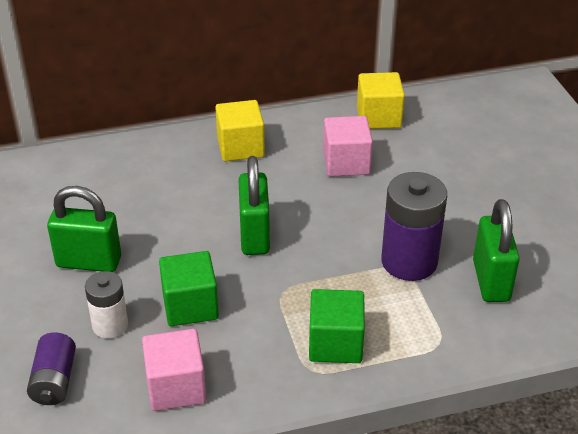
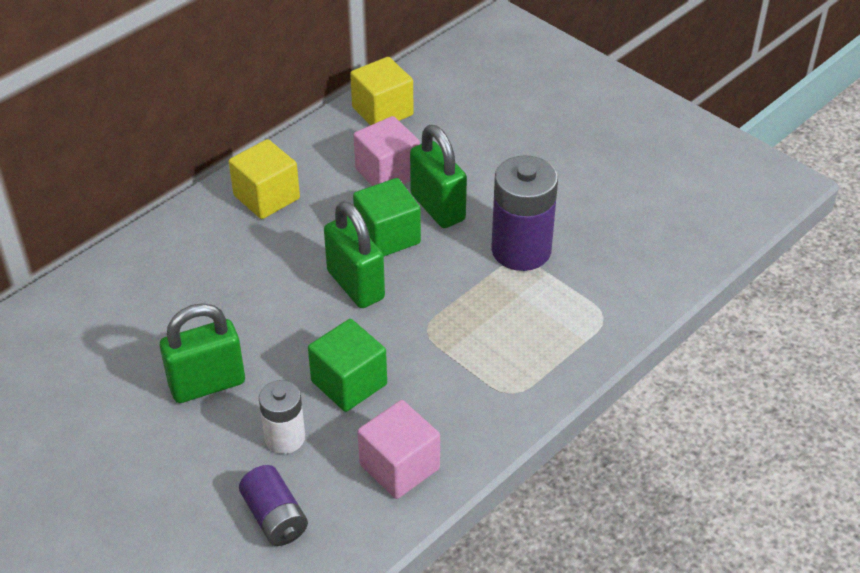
camera: 30 degrees left, 5 degrees up
(335, 343) = (514, 358): green cube -> green cube (387, 236)
(491, 281) = (605, 238): green padlock -> green padlock (437, 207)

